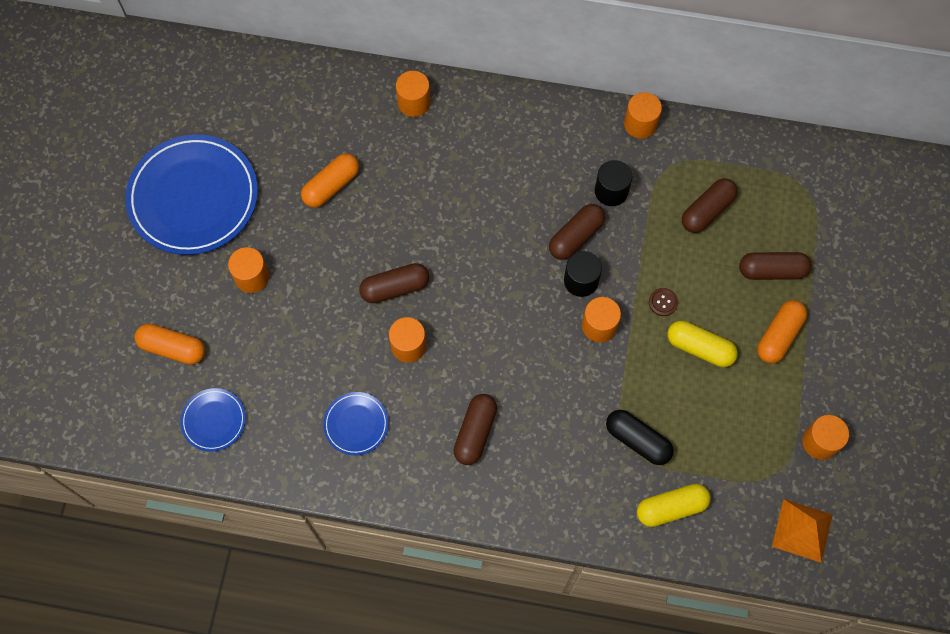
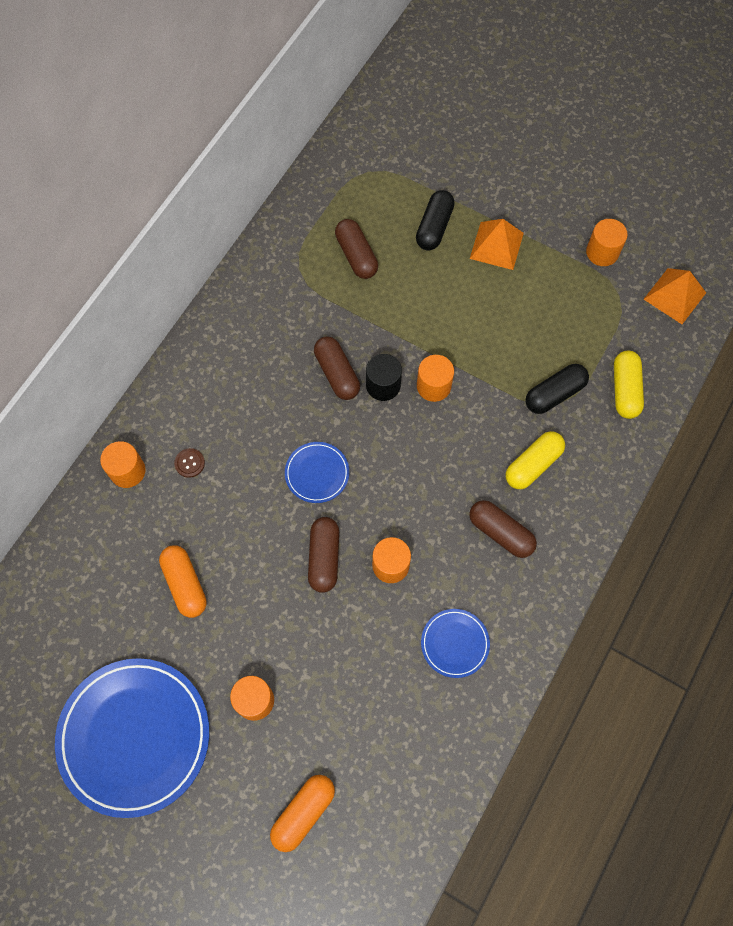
camera: 70 degrees left, 0 degrees up
(214, 420) = (401, 791): blue plate -> blue plate (317, 473)
(611, 191) = (303, 326): black cylinder -> none
(640, 124) = (245, 277): orange cylinder -> none
(663, 302) = (431, 324): brown button -> brown button (189, 463)
(700, 348) = (485, 311): yellow capsule -> yellow capsule (533, 464)
(772, 271) = (434, 227): brown capsule -> black capsule
(779, 336) = (496, 245): orange capsule -> orange pyramid

